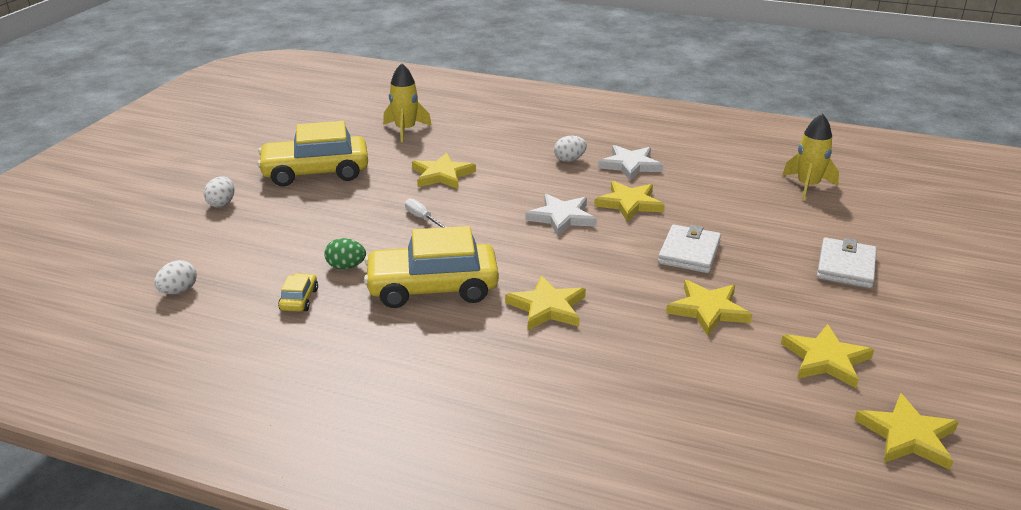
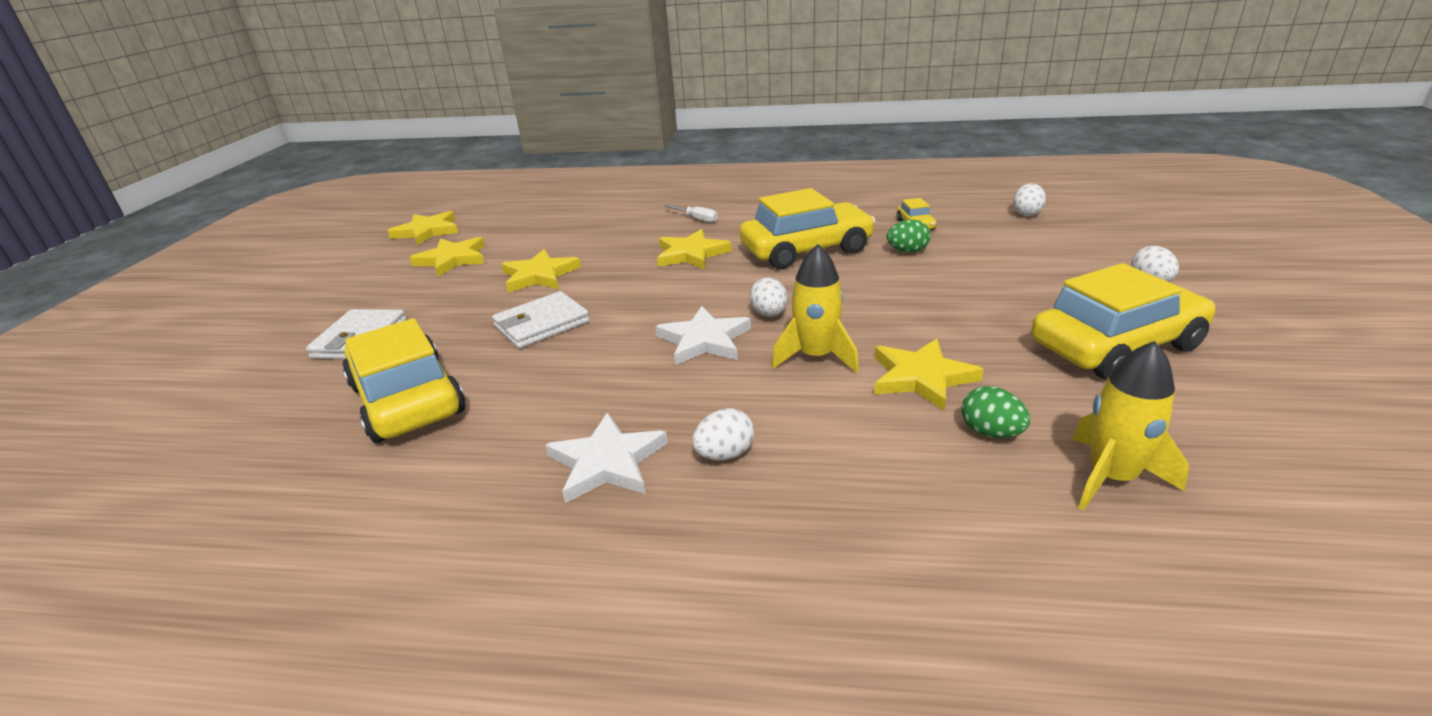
camera: 170 degrees right, 0 degrees up
(422, 218) = (883, 308): white screwdriver -> white screwdriver (697, 219)
(435, 149) = (991, 432): none -> green egg
(506, 228) = (769, 314): none -> white egg
(629, 203) = (612, 378): yellow star -> none
(689, 252) = (542, 324): white wallet -> white wallet turned 45 degrees clockwise
(766, 212) = (407, 399): none -> yellow car
(807, 186) = (293, 470): yellow rocket -> yellow rocket (816, 357)

